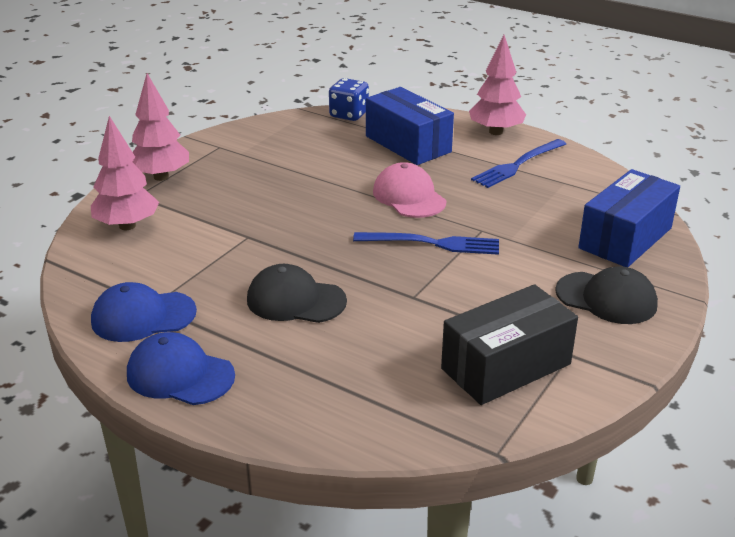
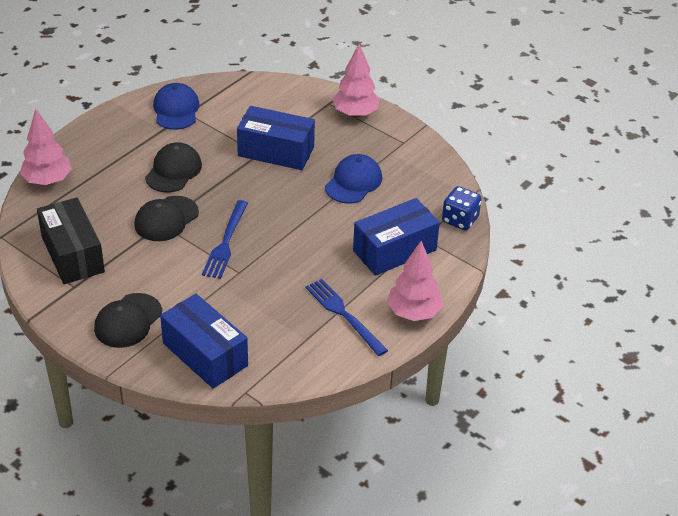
camera: 95 degrees right, 10 degrees up
(127, 226) = (286, 100): pink tree -> pink tree (48, 181)
(180, 375) = (115, 124): blue cap -> blue cap (353, 182)
(243, 224) = (276, 152): none -> blue box
(402, 293) = (166, 219): none -> black cap
(409, 196) = (299, 239): pink cap -> none

